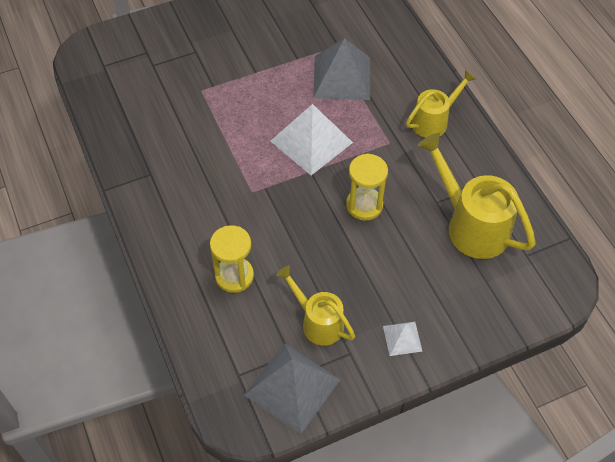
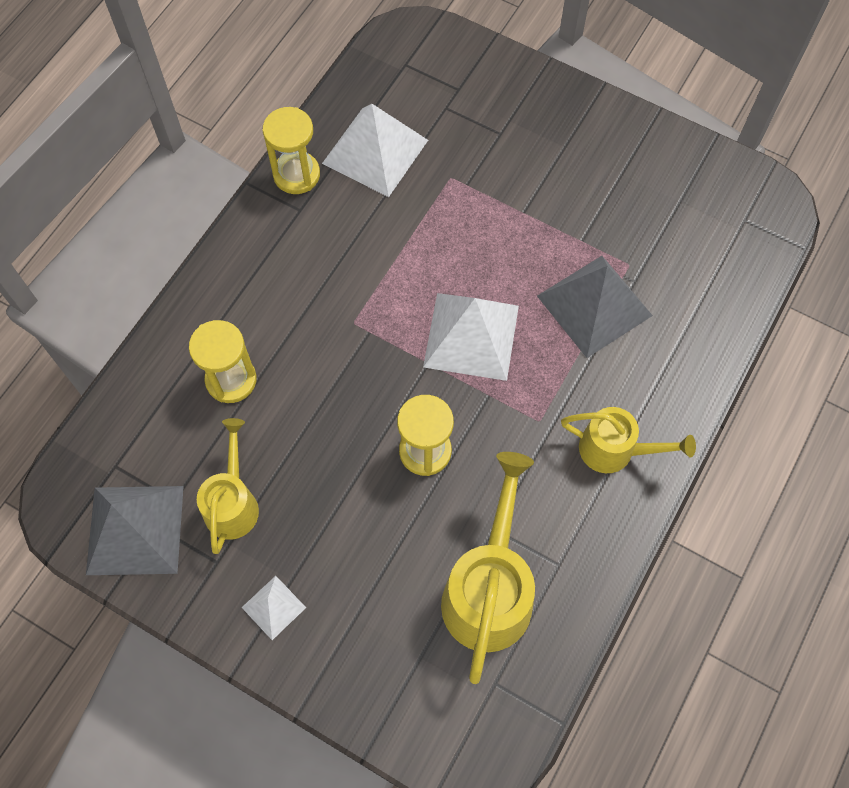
camera: 55 degrees right, 10 degrees up
(124, 161) = (296, 175): none -> yellow hourglass
(148, 114) = (375, 151): none -> white pyramid

